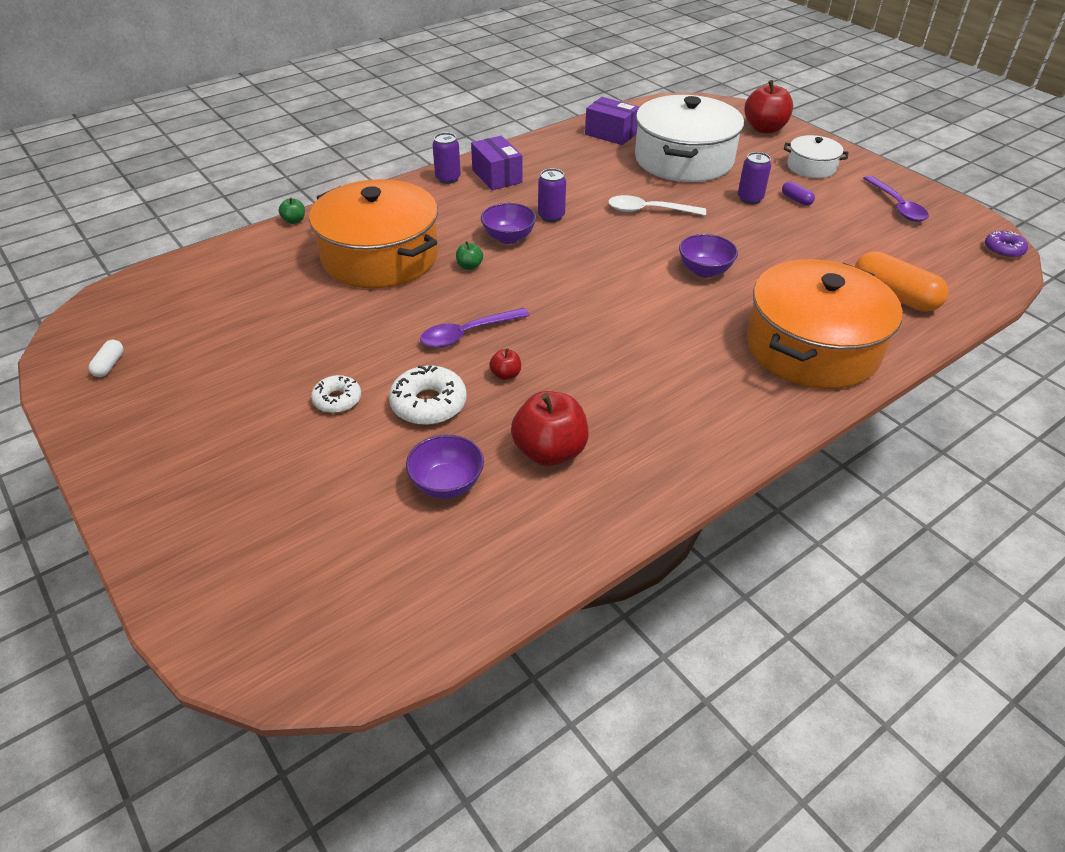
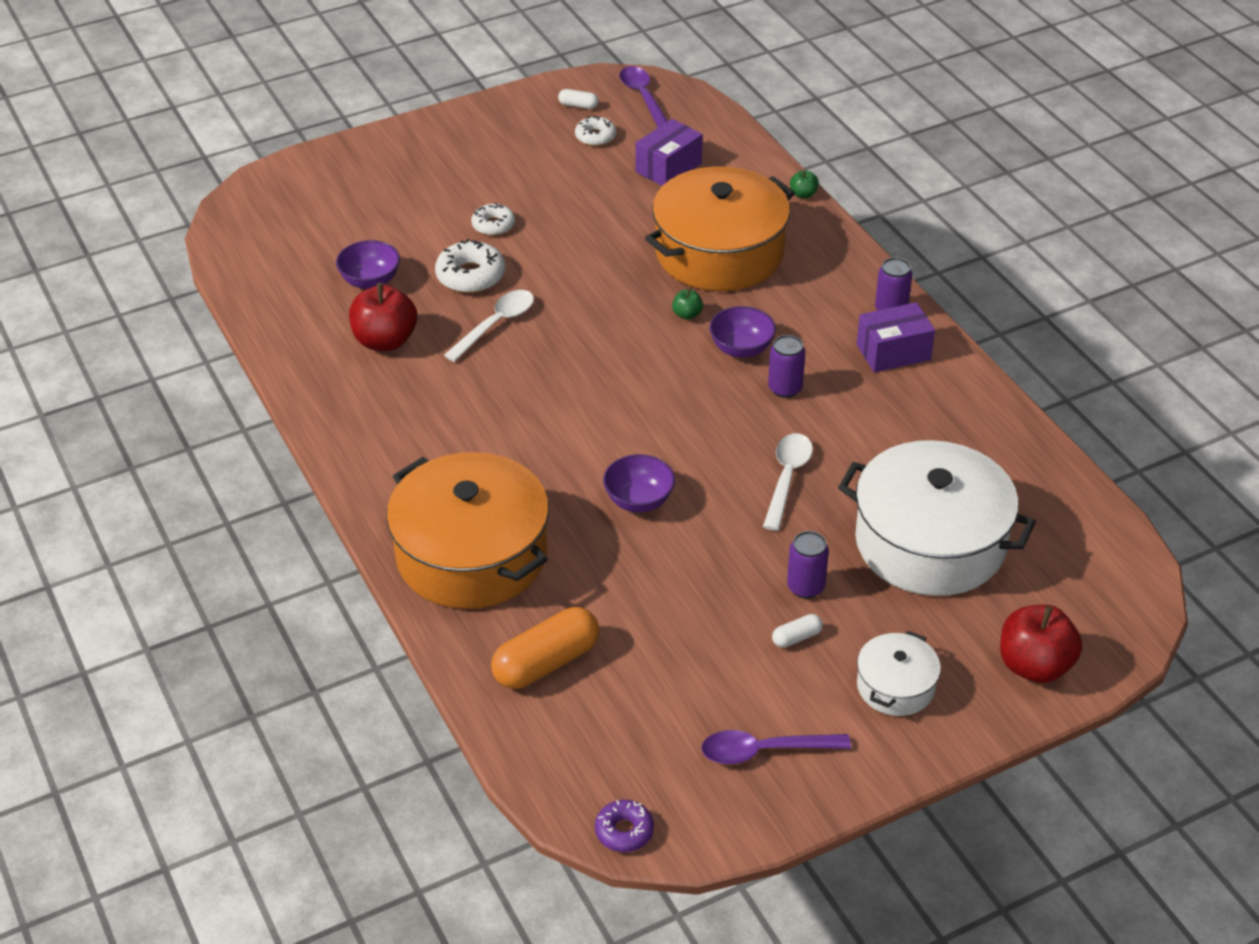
camera: 100 degrees right, 0 degrees up
(176, 346) = (595, 137): none -> white donut
(467, 334) = (566, 305): purple spoon -> purple spoon (643, 97)
(505, 375) = (496, 324): red apple -> white spoon
(611, 134) = (1018, 478): purple box -> purple box (668, 167)
(796, 200) = (796, 637): purple capsule -> white capsule

